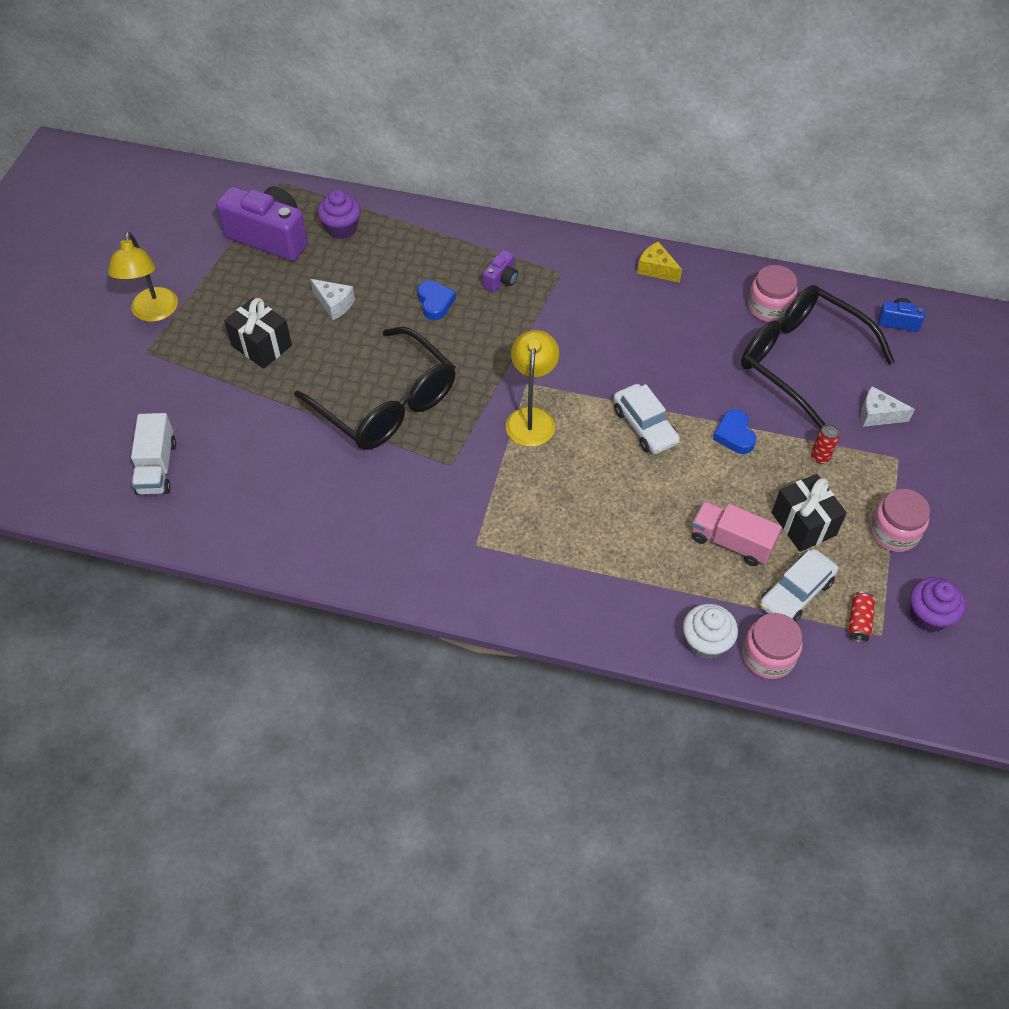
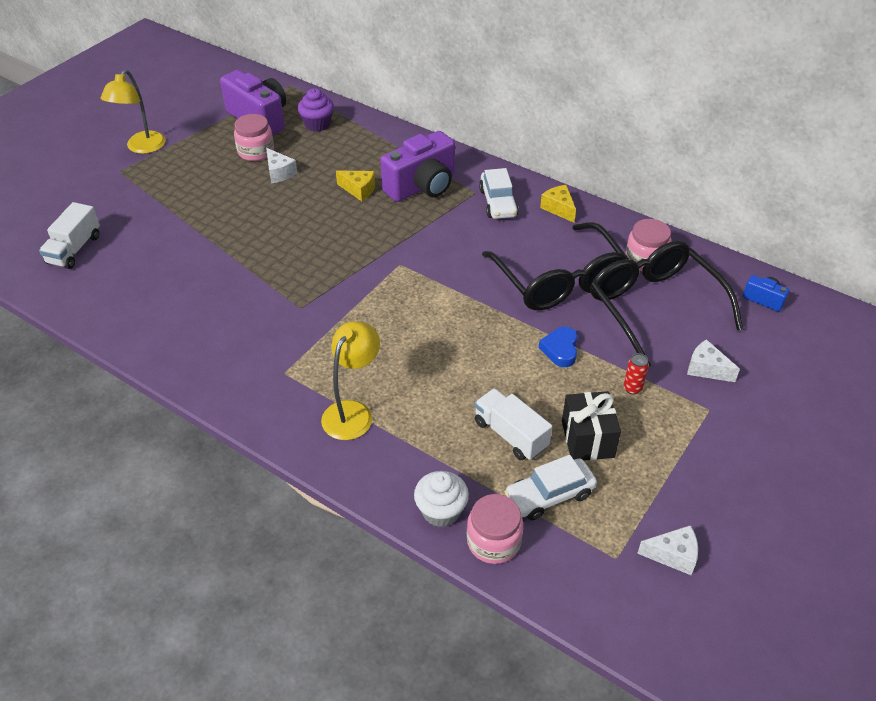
camera: 20 degrees right, 10 degrees down
(261, 346) = (206, 187): black gift -> none
(387, 404) = (276, 251): black glasses -> black glasses (560, 281)
(435, 303) = (359, 190): blue heart -> yellow cheese
(501, 280) = (422, 186): purple camera -> purple camera, size x2.17
(531, 418) = (388, 290): yellow lamp -> yellow lamp (353, 412)
(644, 426) = (482, 322): white car -> white car (498, 202)
(731, 542) = (510, 435): pink truck -> white truck
(859, 621) = (599, 538): red can -> none
(893, 532) = (673, 471): pink jar -> pink jar (256, 151)
(928, 615) = (673, 555): purple cupcake -> white cheese

